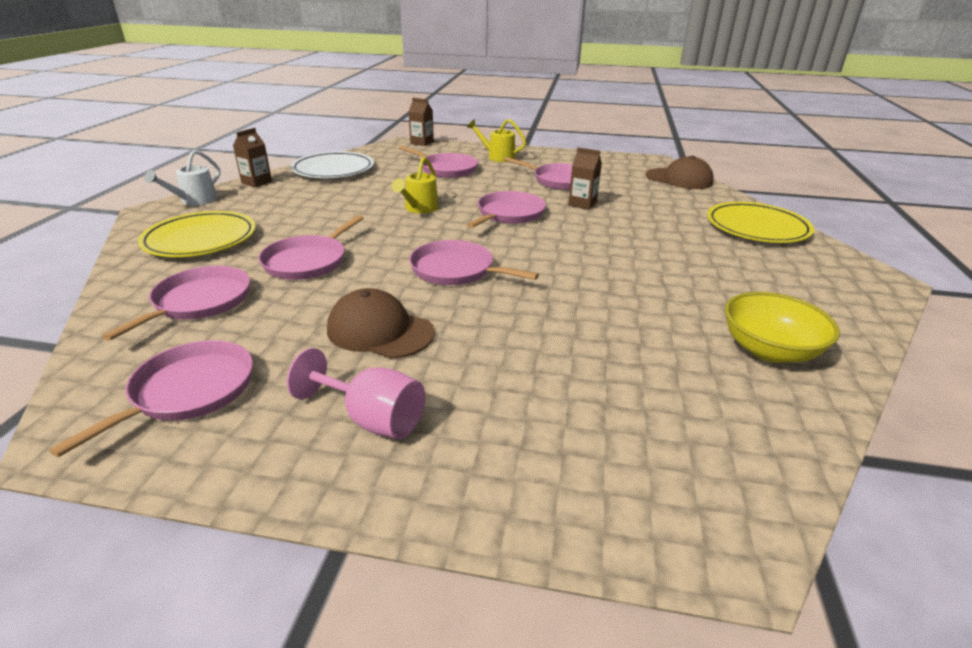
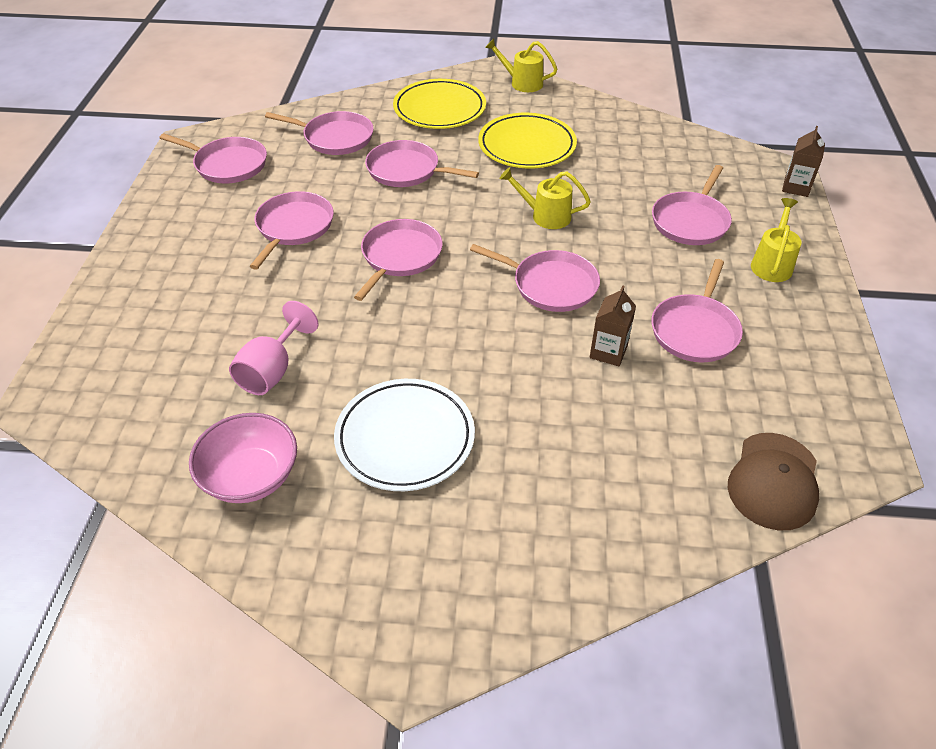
camera: 85 degrees right, 15 degrees up
(194, 201) = (521, 83): white watering can -> yellow watering can
(256, 182) = (583, 101): brown carton -> none
(333, 170) = (644, 138): white plate -> white plate (405, 438)
(372, 419) = (190, 240): pink goblet -> pink goblet (272, 371)
(380, 331) = (293, 227): brown cap -> pink pan
(757, 228) = (575, 547): yellow plate -> yellow plate (527, 146)
(769, 350) = (251, 476): yellow bowl -> pink bowl

